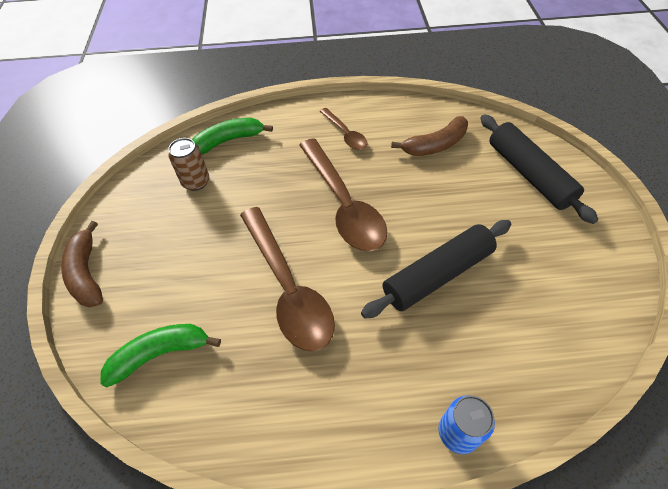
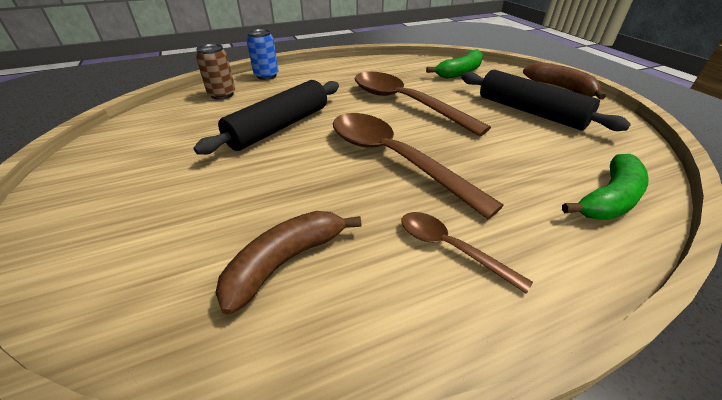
camera: 160 degrees right, 15 degrees down
(196, 182) = (574, 149): brown can -> brown can (222, 95)
(529, 174) = (129, 242): black rolling pin -> black rolling pin (530, 112)

